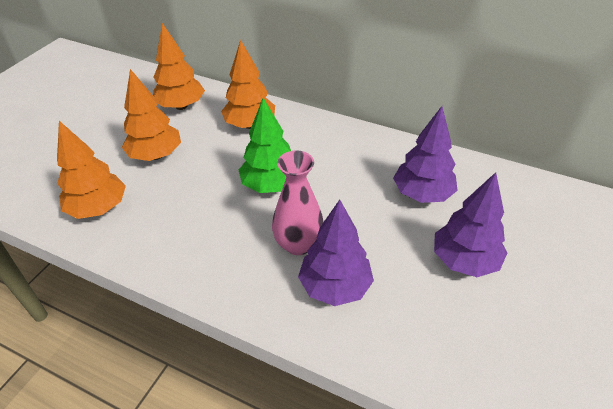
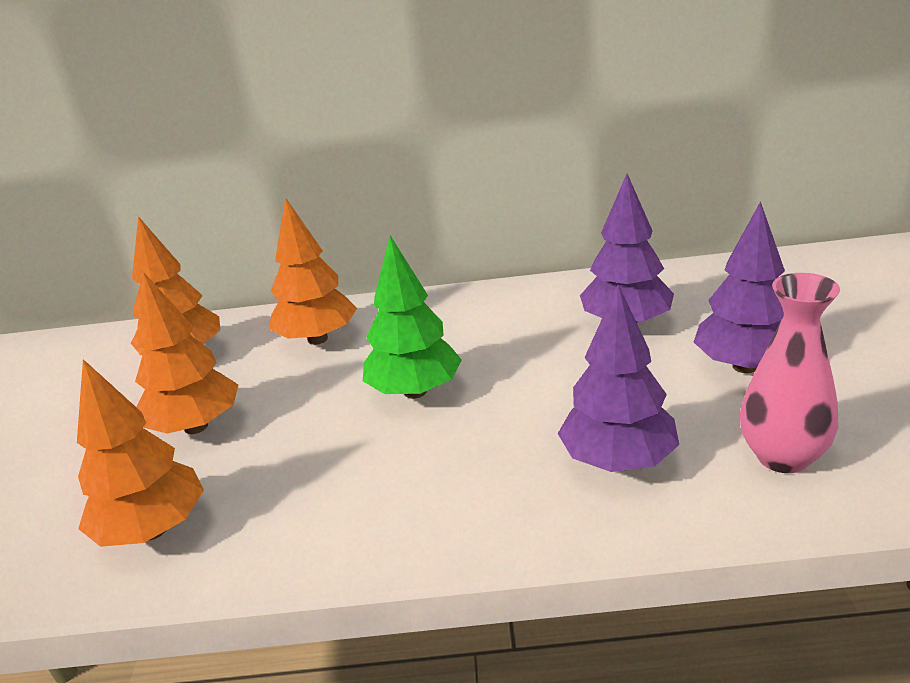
camera: 25 degrees left, 15 degrees down
(298, 244) = (521, 438): pink vase -> pink vase (783, 457)

